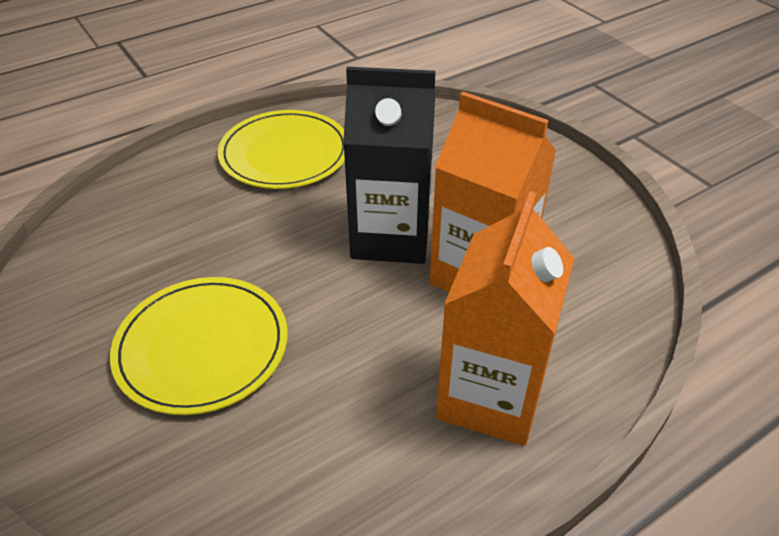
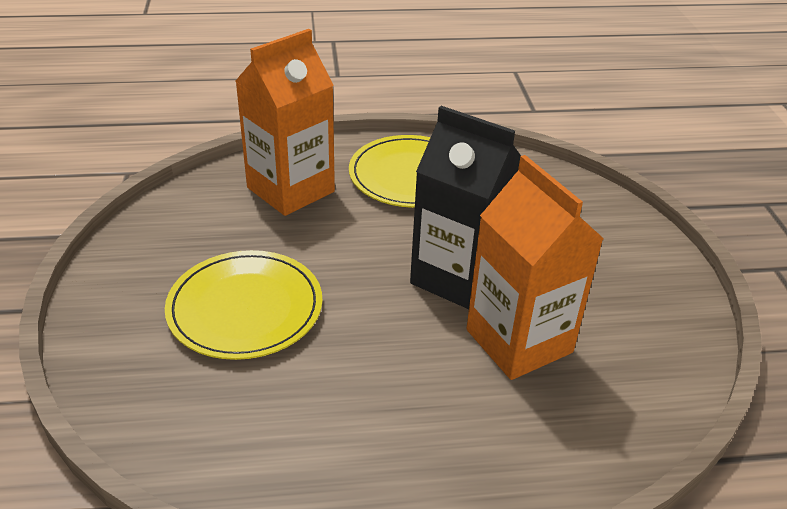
camera: 25 degrees right, 5 degrees down
(491, 396) = (457, 446): orange carton -> orange carton (290, 190)

